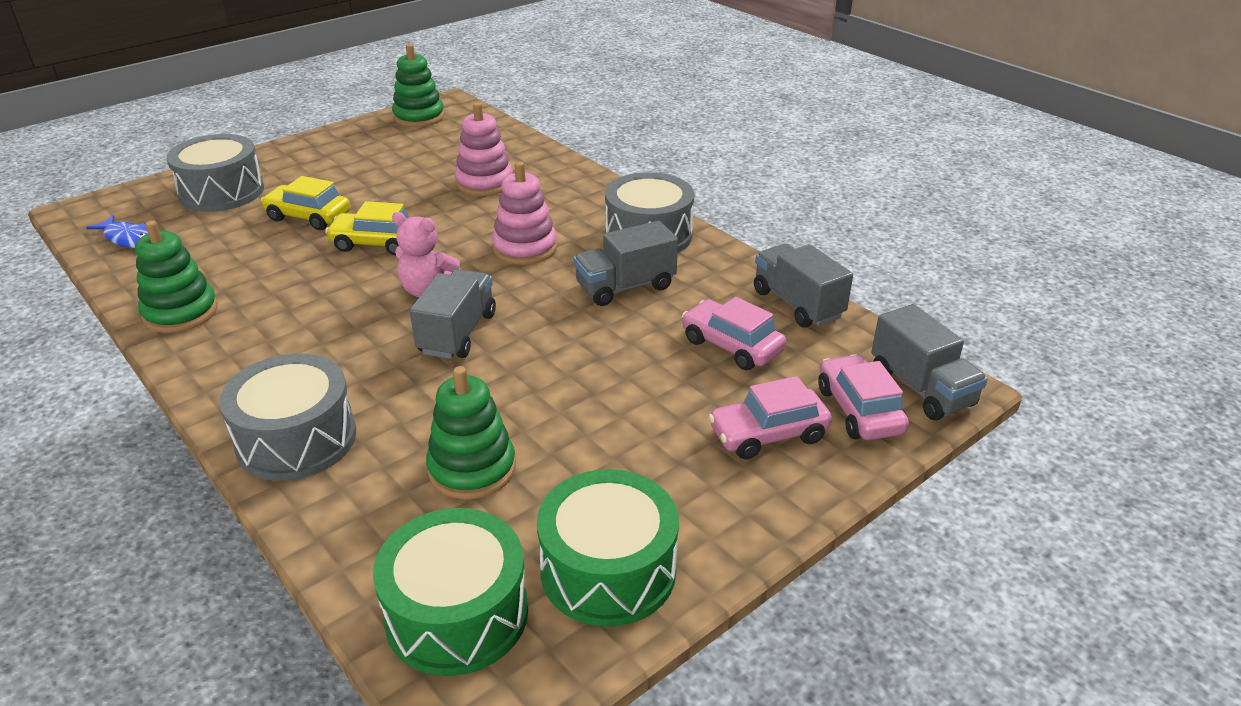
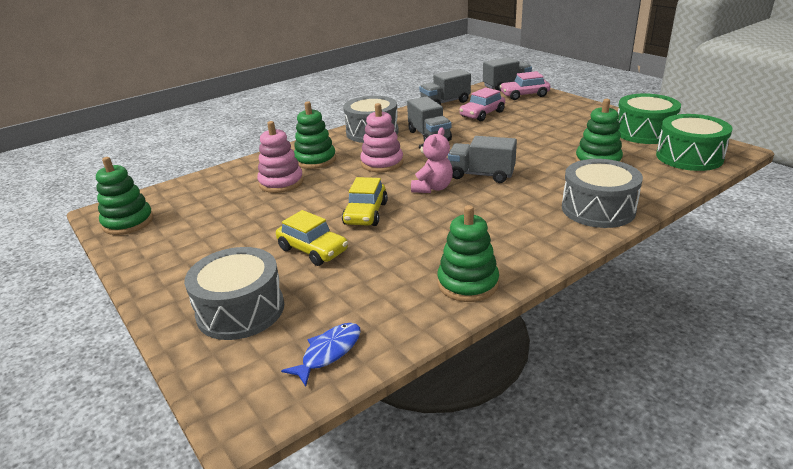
camera: 85 degrees left, 5 degrees down
(308, 217) = (313, 250): yellow car -> yellow car turned 75 degrees counterclockwise
(549, 198) = (315, 160): none -> green stacking toy
(768, 434) = (546, 108): pink car -> none

